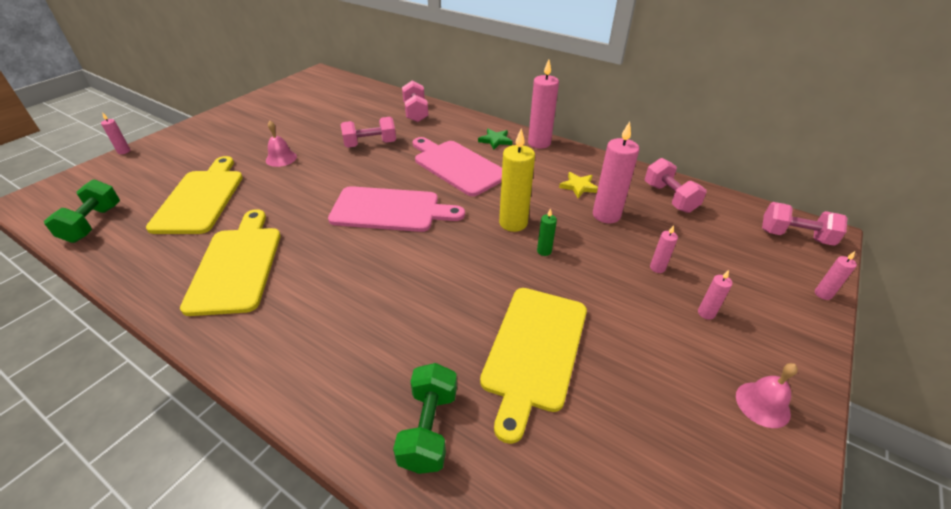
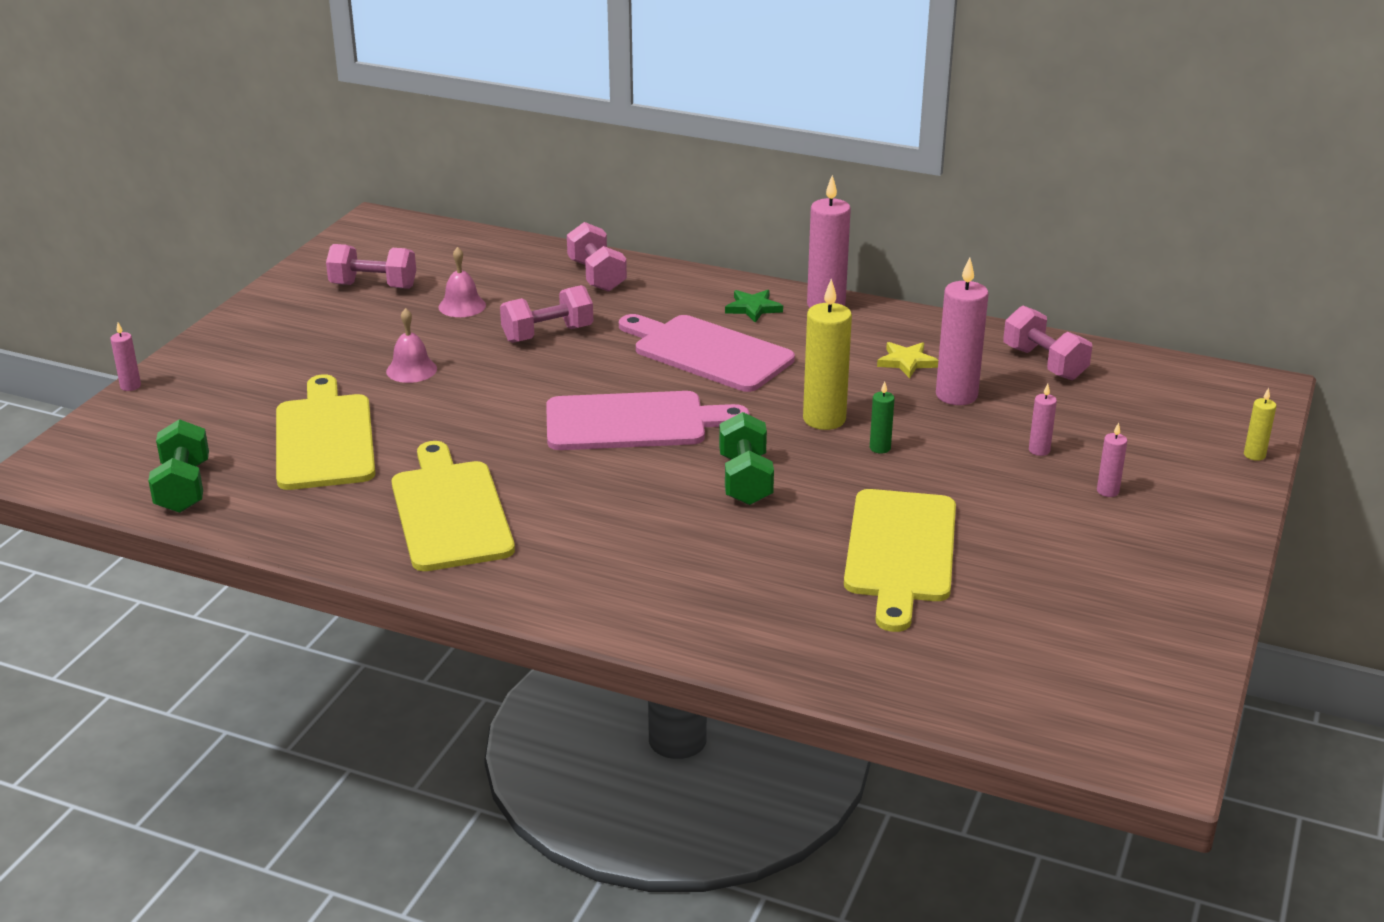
camera: 10 degrees left, 10 degrees down
(429, 428) = (801, 631): green dumbbell -> green dumbbell (745, 480)
(762, 404) = (1178, 566): pink bell -> pink bell (462, 306)
(795, 236) = (1222, 394): pink dumbbell -> pink dumbbell (373, 286)
(823, 294) = (1254, 455): pink candle -> yellow candle

